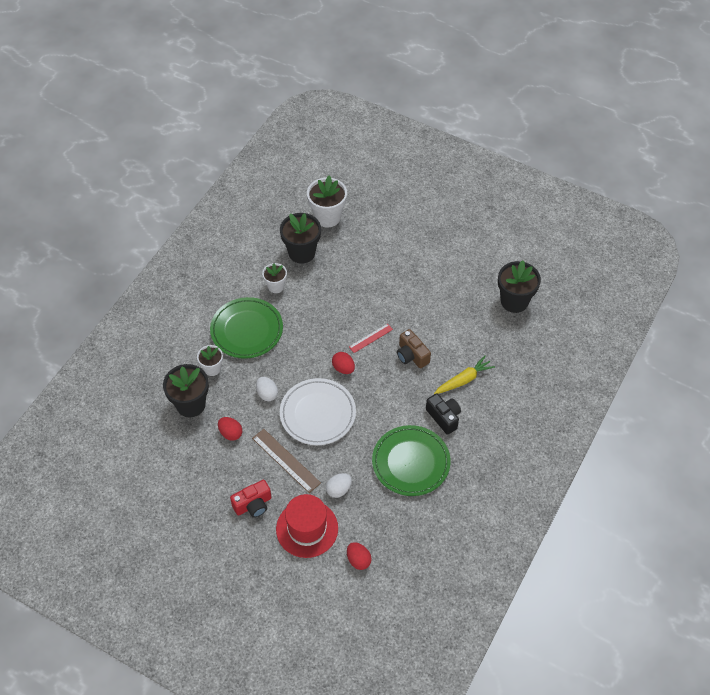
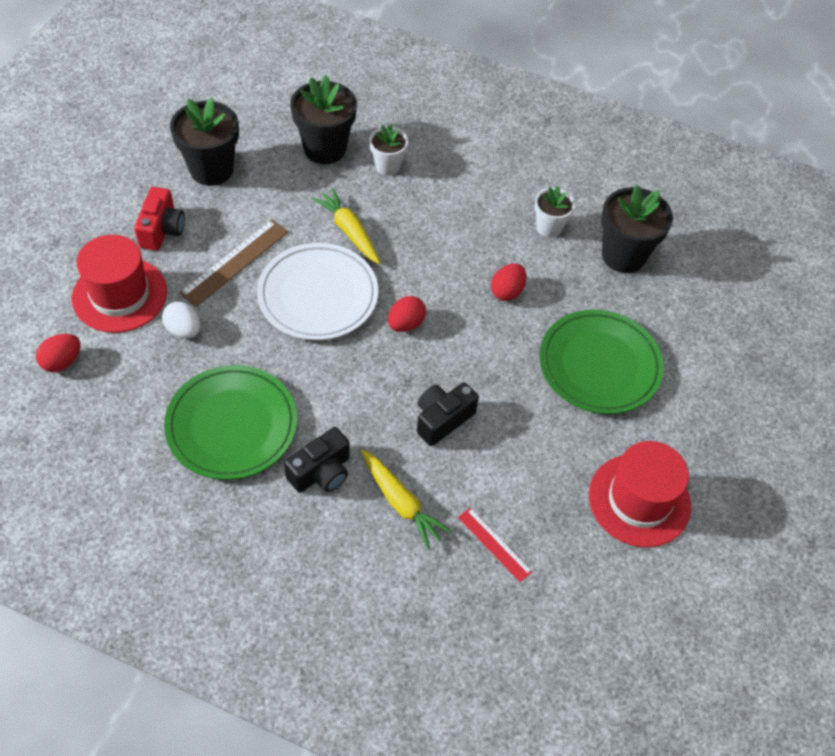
camera: 80 degrees right, 0 degrees up
(230, 433) = (279, 195): red egg -> red egg (507, 291)
(247, 330) = (460, 199): green plate -> green plate (599, 365)
(253, 505) = (162, 230): red camera -> red camera turned 135 degrees counterclockwise
(267, 394) = (349, 231): white egg -> yellow carrot
(327, 217) = (707, 285): white flower pot -> none
(370, 338) = (470, 358): red ruler -> red ruler (494, 544)
(411, 355) = (442, 419): brown camera -> black camera
(465, 272) = (639, 500): none -> red hat
(514, 301) = (590, 589): black flower pot -> black flower pot (211, 169)

